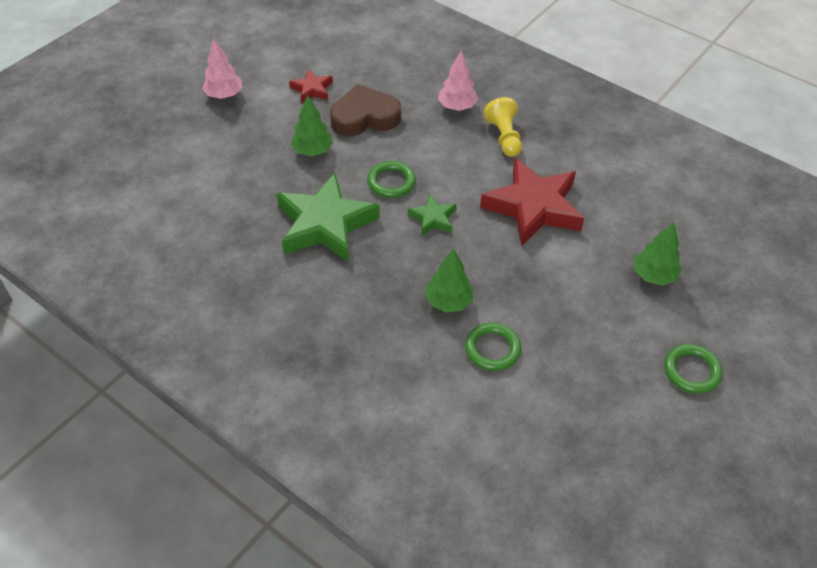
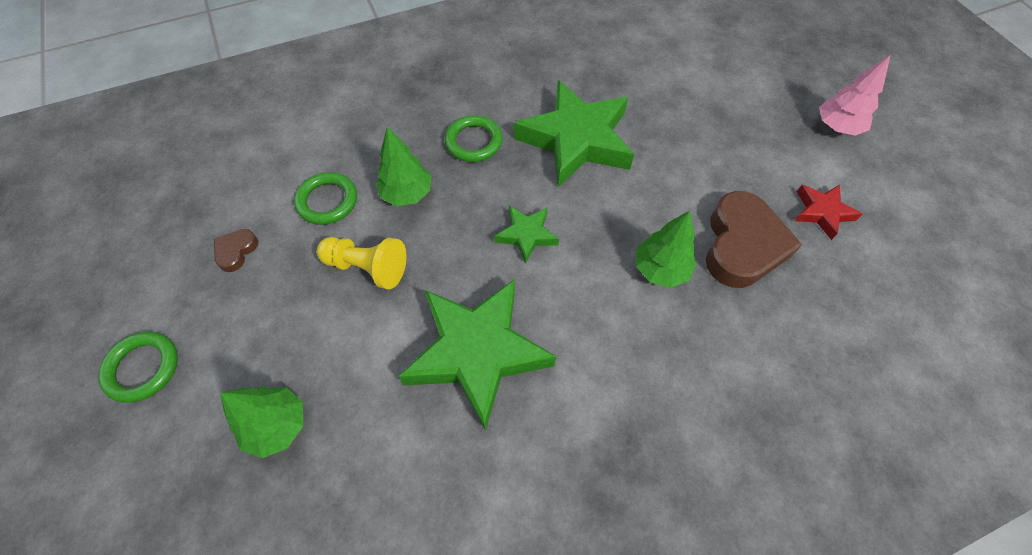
camera: 120 degrees right, 10 degrees up
(313, 151) = (699, 171): green tree -> green tree (660, 269)
(391, 182) = (608, 221): green ring -> green ring (473, 142)
(457, 107) = (722, 368): pink tree -> none
(504, 137) = (627, 395): yellow pawn -> yellow pawn (367, 267)
(533, 207) = (477, 352): red star -> green star
(577, 379) = (236, 251): none -> brown heart

